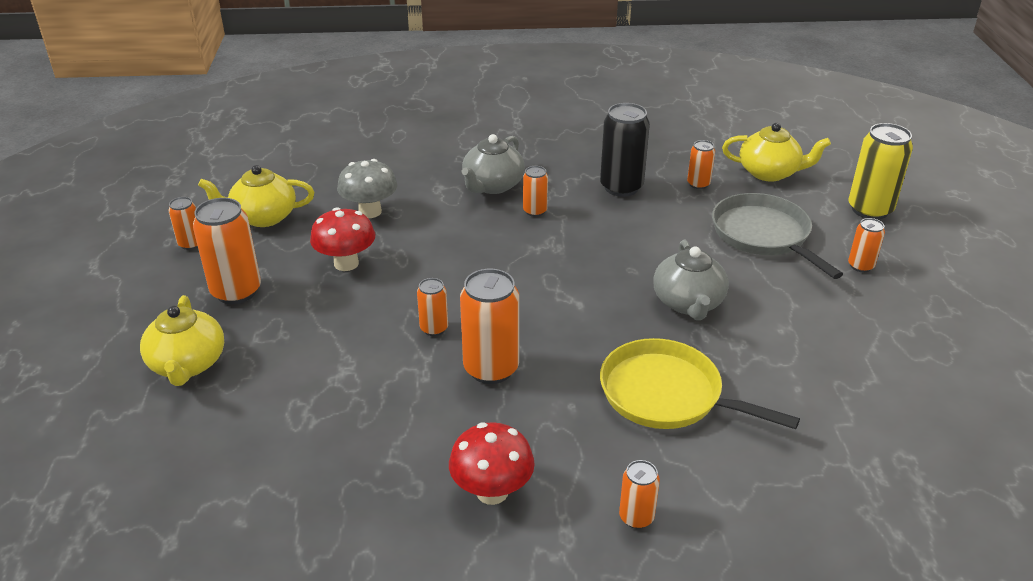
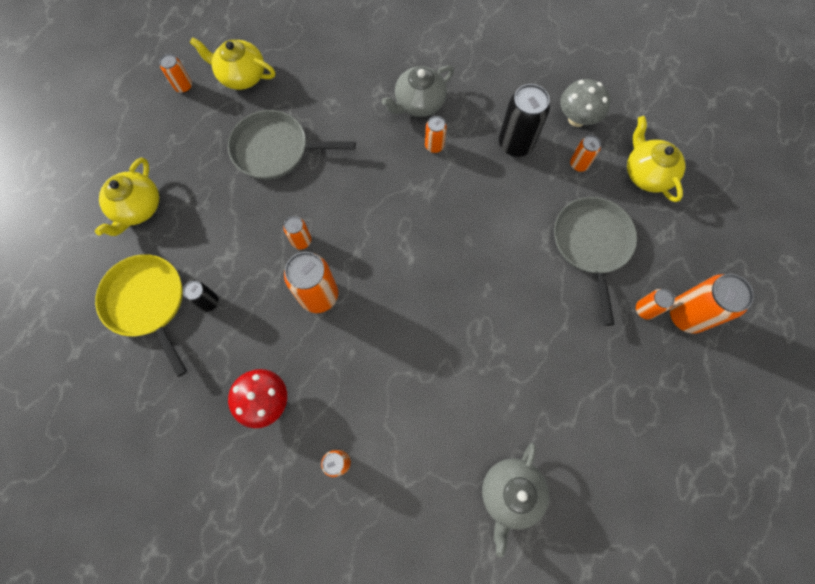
camera: 25 degrees right, 35 degrees up
(236, 291) = (193, 149): orange can -> orange can (686, 315)
(346, 263) = (275, 150): red mushroom -> grey pan
(346, 422) = (209, 302): none -> black can
(370, 212) = (316, 99): grey mushroom -> grey mushroom (576, 119)
(666, 394) = (419, 371): yellow pan -> yellow pan (147, 302)
(688, 303) = (488, 292): grey teapot -> grey teapot (510, 493)
(769, 173) = (646, 173): yellow teapot -> yellow teapot turned 150 degrees counterclockwise
(870, 210) = (699, 251): yellow can -> none

